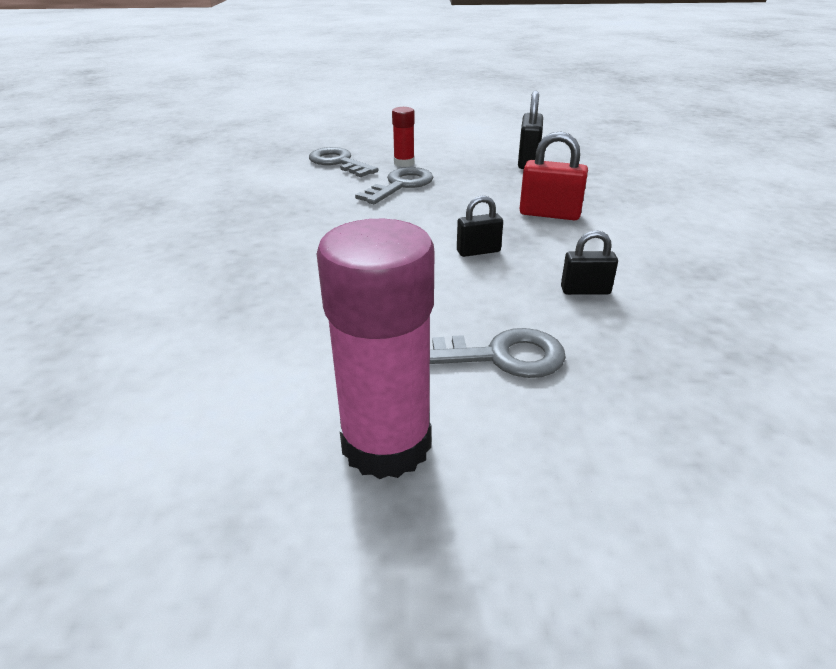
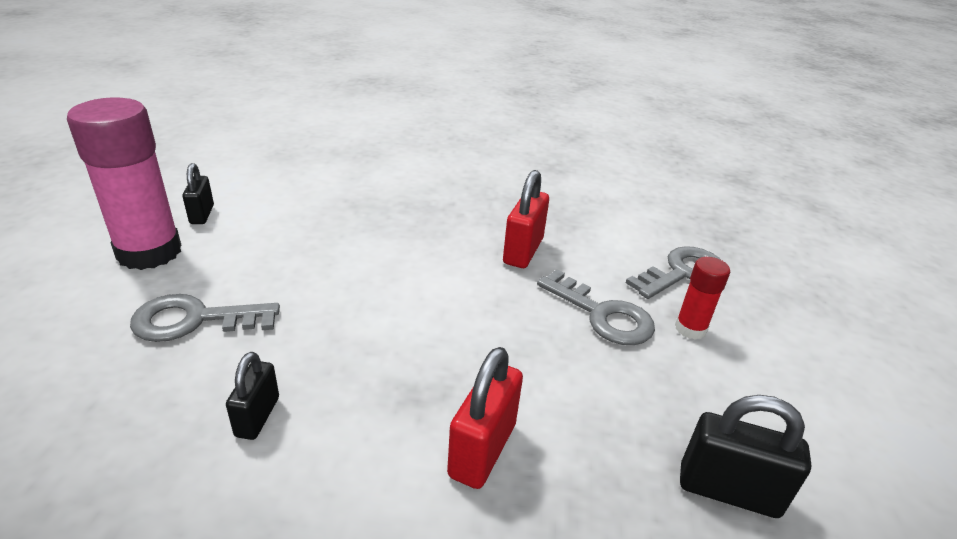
camera: 95 degrees right, 0 degrees up
(323, 213) = (523, 251): none -> red padlock
(478, 251) = (392, 348): black padlock -> black padlock (202, 214)
(499, 356) = (195, 320): grey key -> grey key turned 75 degrees clockwise

